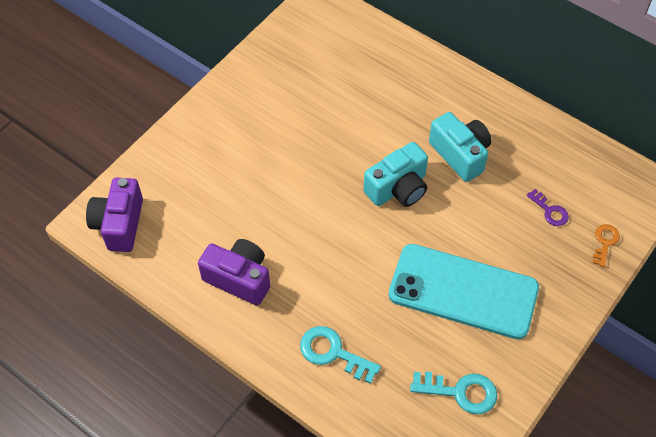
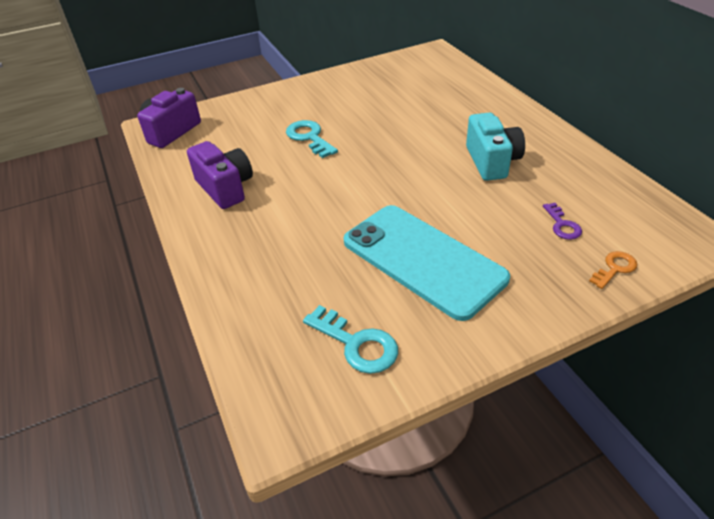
camera: 30 degrees right, 15 degrees down
(333, 353) = (256, 265): turquoise key -> turquoise key (309, 137)
(398, 188) = (414, 169): turquoise camera -> none

